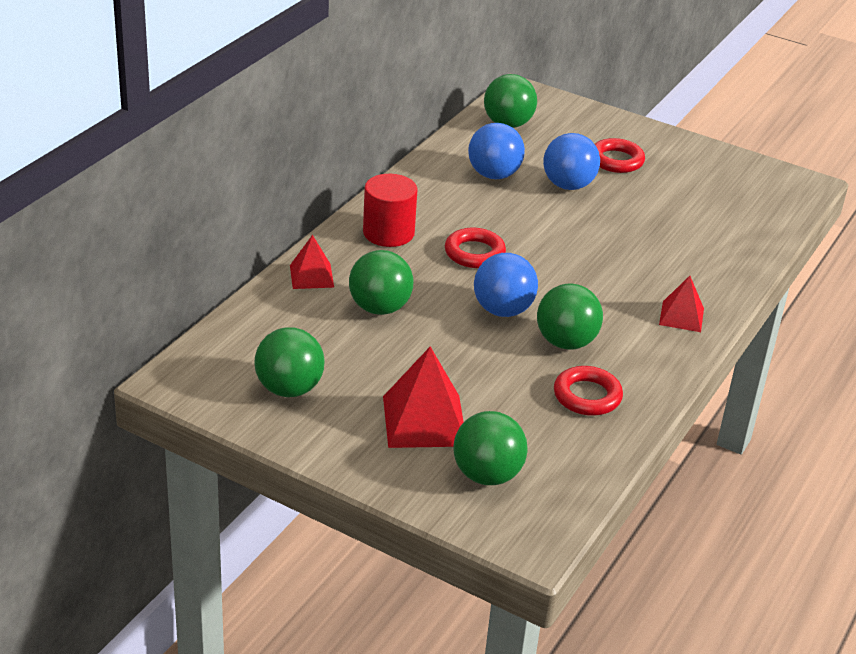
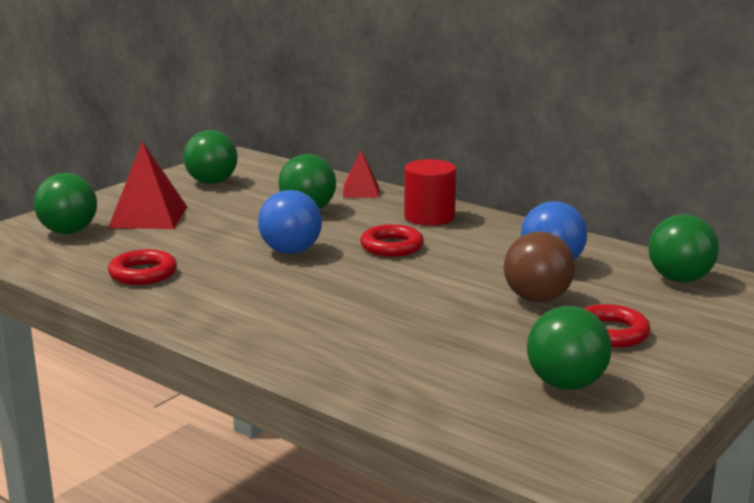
camera: 100 degrees right, 15 degrees down
(566, 342) = (229, 272): green ball -> green ball (566, 384)
(568, 185) = (537, 299): blue ball -> brown ball
(681, 316) = (253, 330): red pyramid -> none

